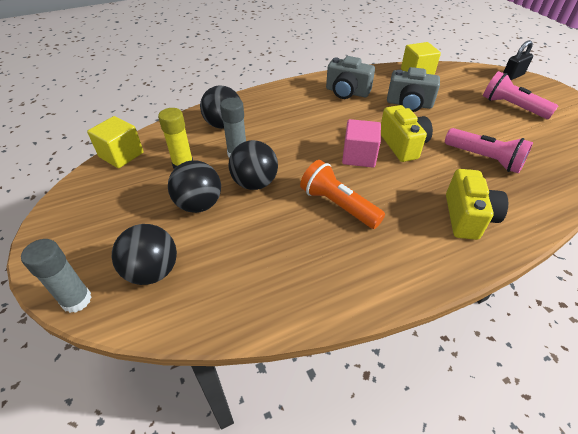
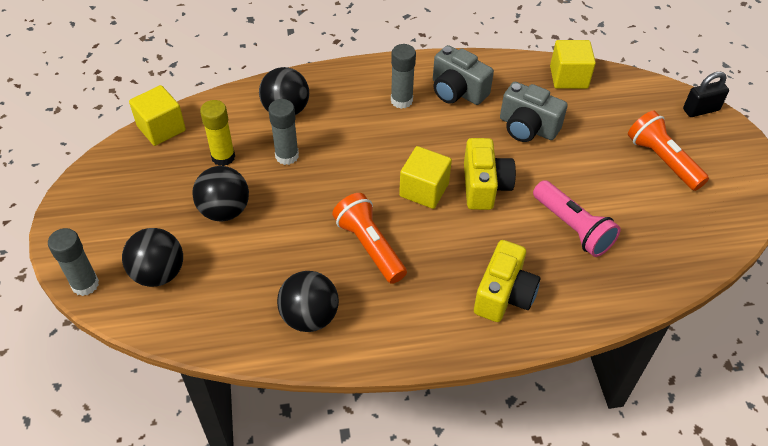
camera: 15 degrees right, 5 degrees up
(254, 183) = (291, 198): black ball -> black ball (309, 317)
(310, 104) = (401, 100): none -> grey glue stick
(359, 156) = (424, 190): pink cube -> yellow cube
(512, 107) = (662, 160): pink flashlight -> orange flashlight

